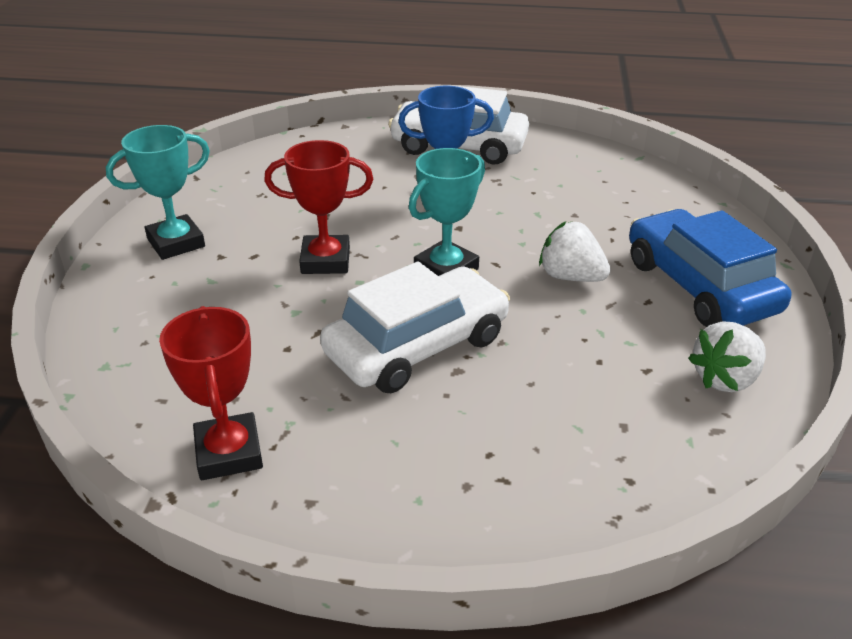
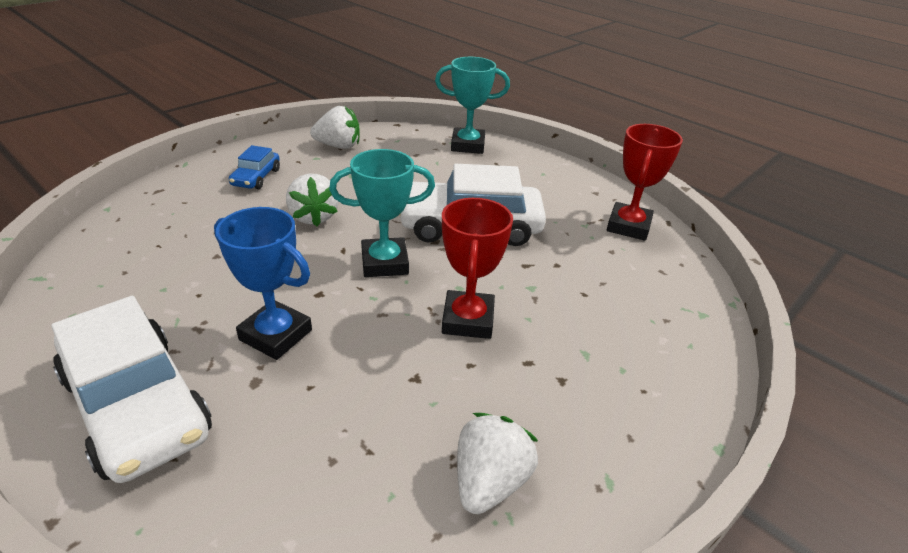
camera: 145 degrees left, 0 degrees up
(176, 243) = (603, 426): turquoise trophy -> turquoise trophy (468, 145)
(234, 195) = (489, 481): none -> white strawberry
(325, 261) = (468, 320): red trophy -> red trophy turned 60 degrees clockwise
(699, 286) = (256, 177): blue car -> blue car, size x0.48

